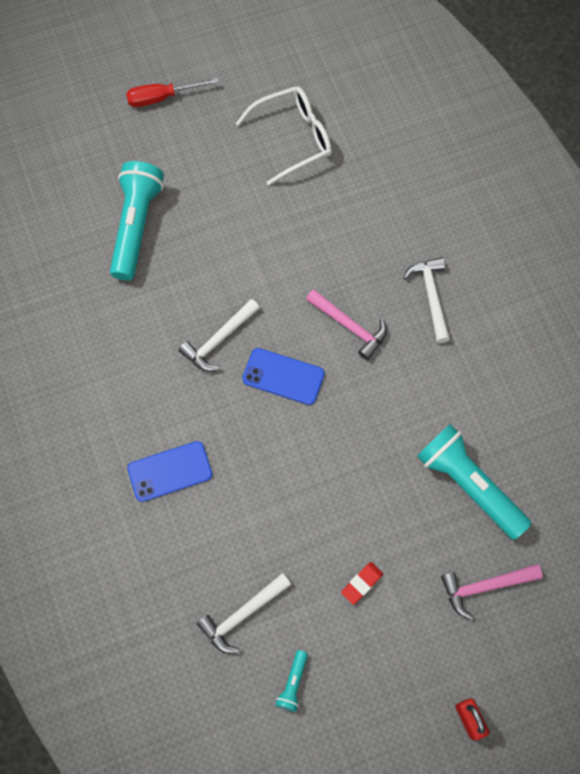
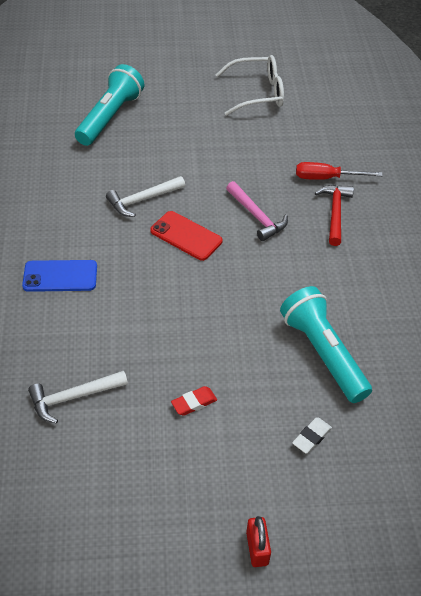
camera: 15 degrees right, 20 degrees down
(162, 97) = (165, 51): red screwdriver -> red screwdriver (326, 178)
(283, 376) = (186, 236): blue phone -> red phone
(293, 683) = (95, 466): turquoise flashlight -> none
(431, 296) = (335, 213): white hammer -> red hammer
(485, 586) = (311, 437): pink hammer -> white eraser

